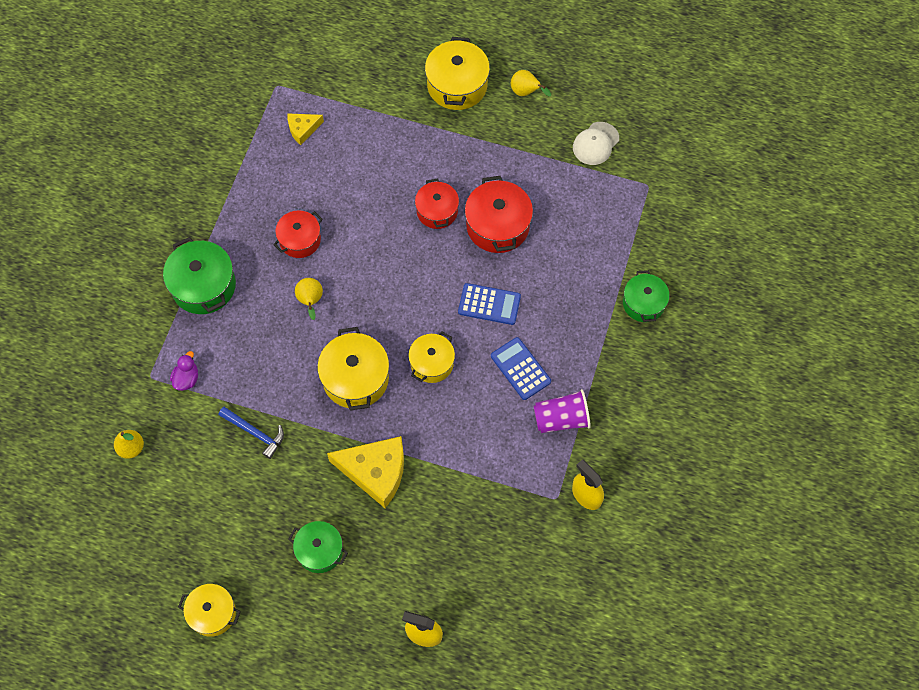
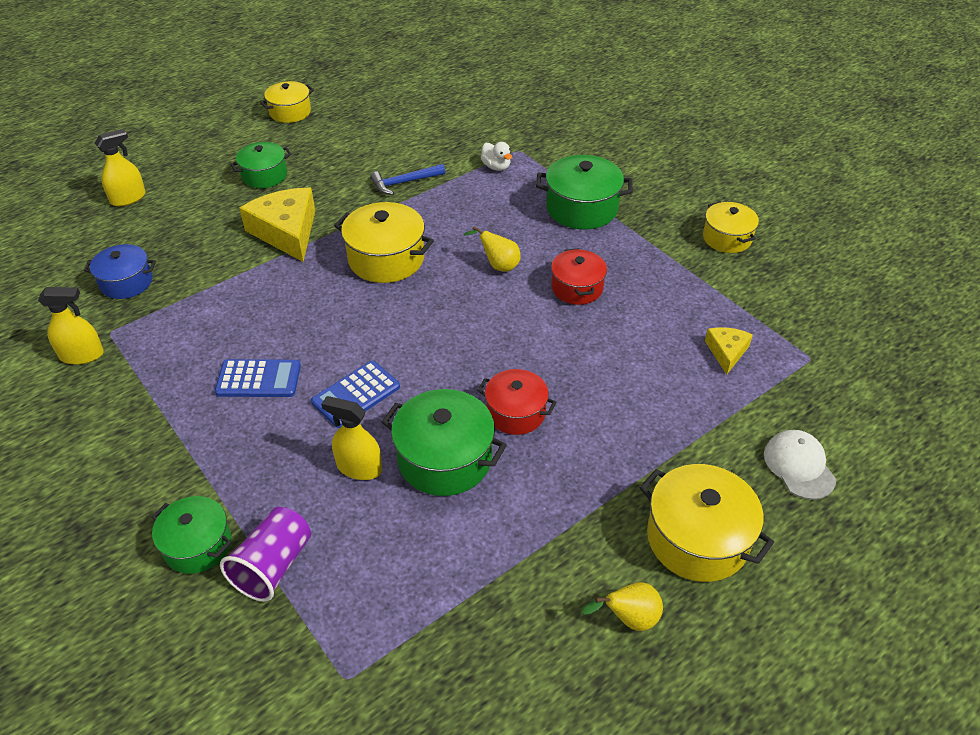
camera: 125 degrees right, 20 degrees down
(131, 448) = (465, 121): yellow pear -> none
(187, 379) = (496, 167): purple duck -> white duck
(375, 472) = (286, 232): yellow cheese -> yellow cheese turned 105 degrees clockwise
(432, 363) = (342, 316): yellow pot -> yellow pot (727, 238)
(497, 226) = (445, 459): red pot -> green pot
(508, 535) = (126, 282): none -> blue pot
(537, 264) = (359, 467): none -> yellow spray bottle
(561, 419) = (171, 380): purple cup -> purple cup (273, 565)
(595, 143) = (471, 655): white cap -> white cap (799, 466)

